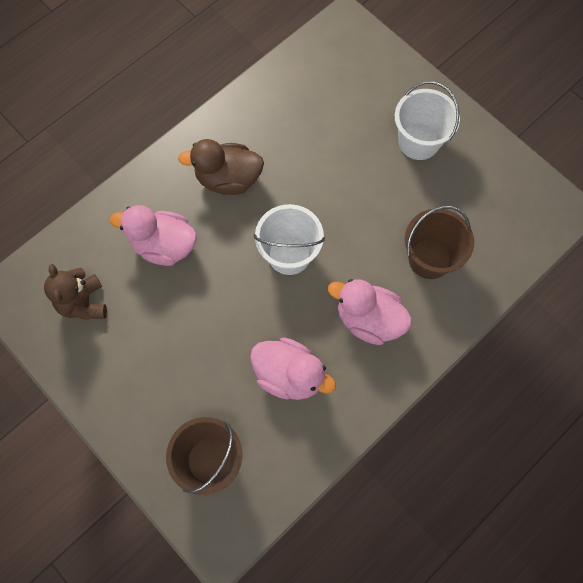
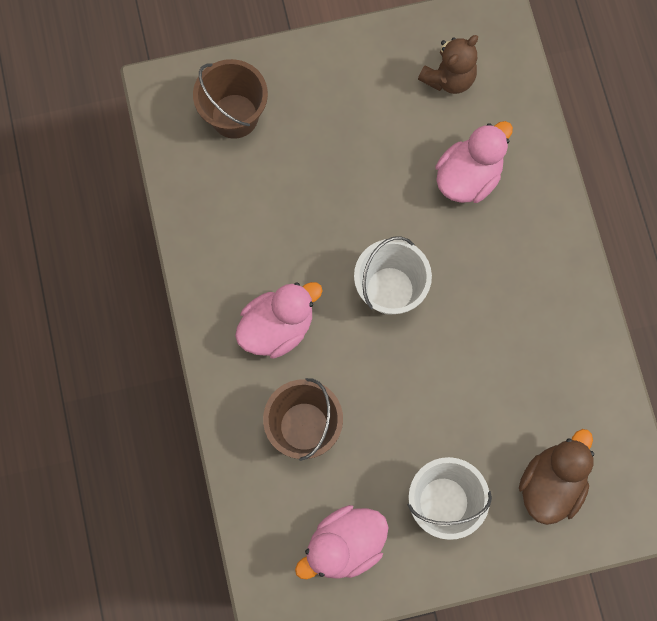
camera: 120 degrees right, 5 degrees up
(83, 303) = (449, 78): brown teddy bear -> brown teddy bear turned 120 degrees clockwise
(228, 179) = (509, 276): brown duck -> brown duck (551, 483)
(289, 375) = (269, 223): pink duck -> pink duck (344, 545)

